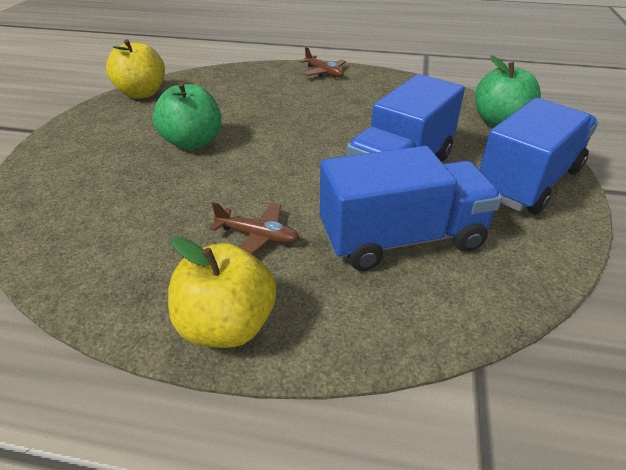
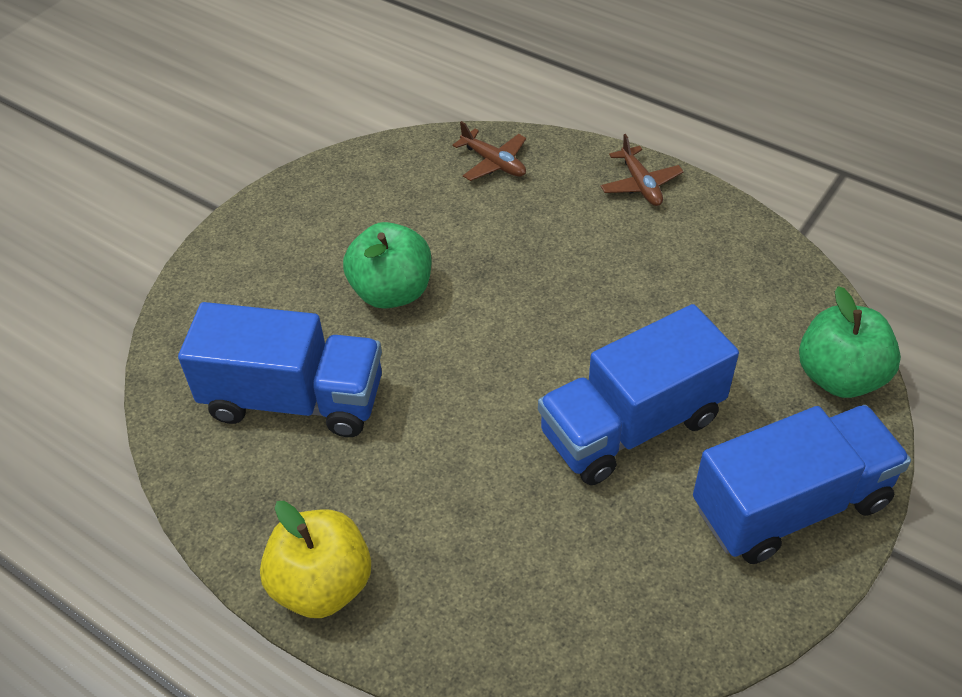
camera: 25 degrees right, 10 degrees up
(142, 93) = (363, 167): yellow apple -> none
(258, 236) = (402, 478): brown plane -> brown plane (493, 163)
(401, 239) = (561, 539): blue truck -> blue truck (294, 399)

